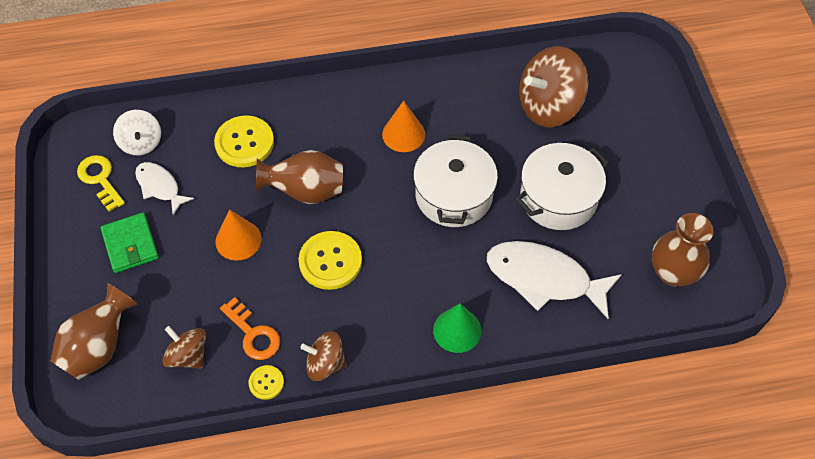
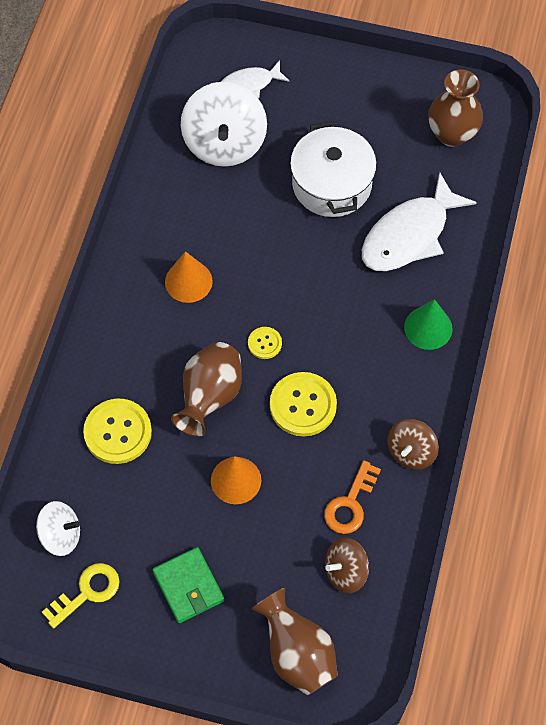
camera: 65 degrees left, 5 degrees up
(100, 179) = (87, 592): yellow key -> yellow key turned 150 degrees clockwise
(130, 245) = (188, 586): green wallet -> green wallet turned 60 degrees clockwise
(160, 187) = (130, 534): white fish -> white fish (249, 84)
(253, 334) = (350, 504): orange key -> orange key turned 135 degrees clockwise
(266, 383) = (407, 510): yellow button -> yellow button (264, 343)
(454, 195) = (283, 268): white pot -> none
(549, 106) = (224, 143): brown spinning top -> white spinning top

